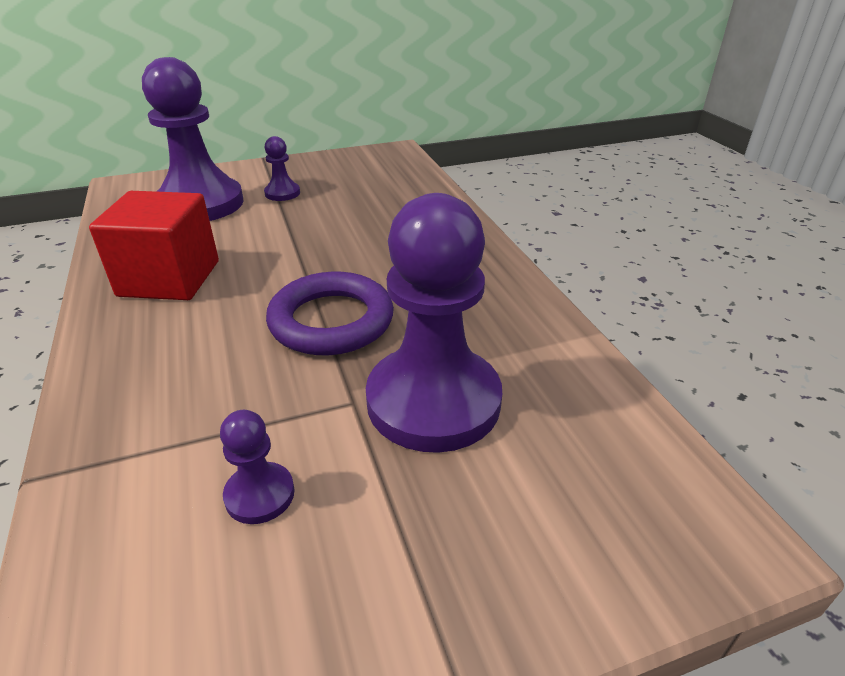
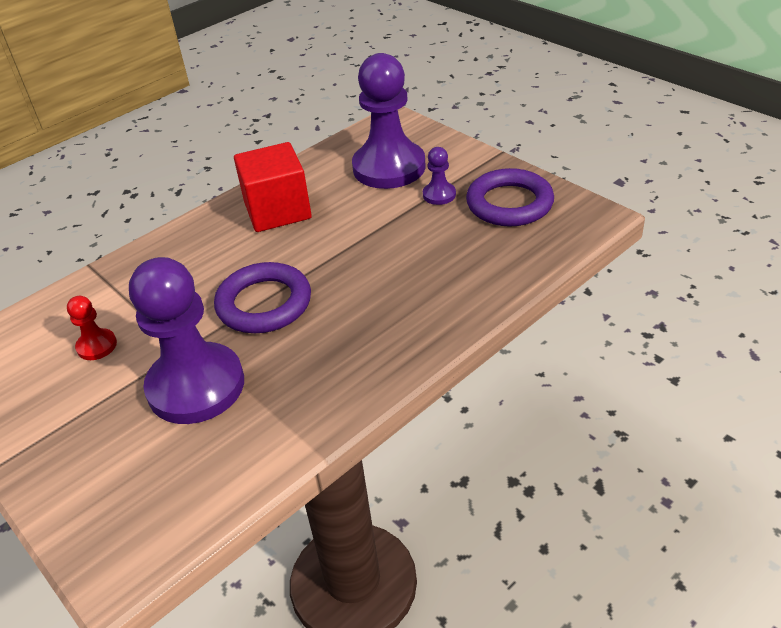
camera: 70 degrees right, 5 degrees up
(260, 495) = (97, 346): purple pawn -> red pawn
(338, 171) = (509, 203): none -> purple ring

